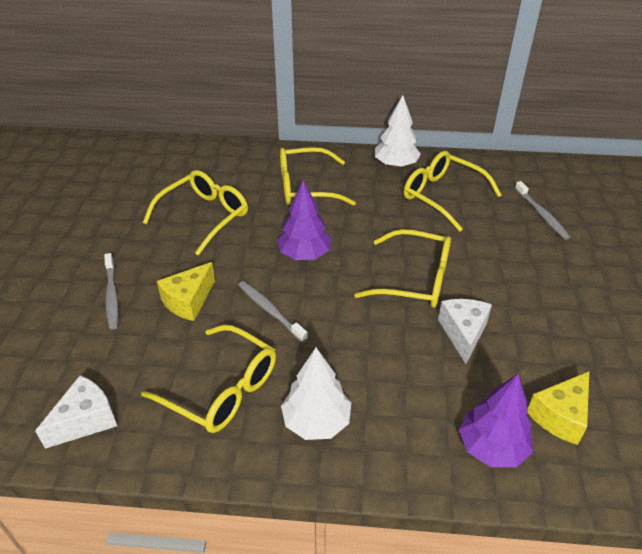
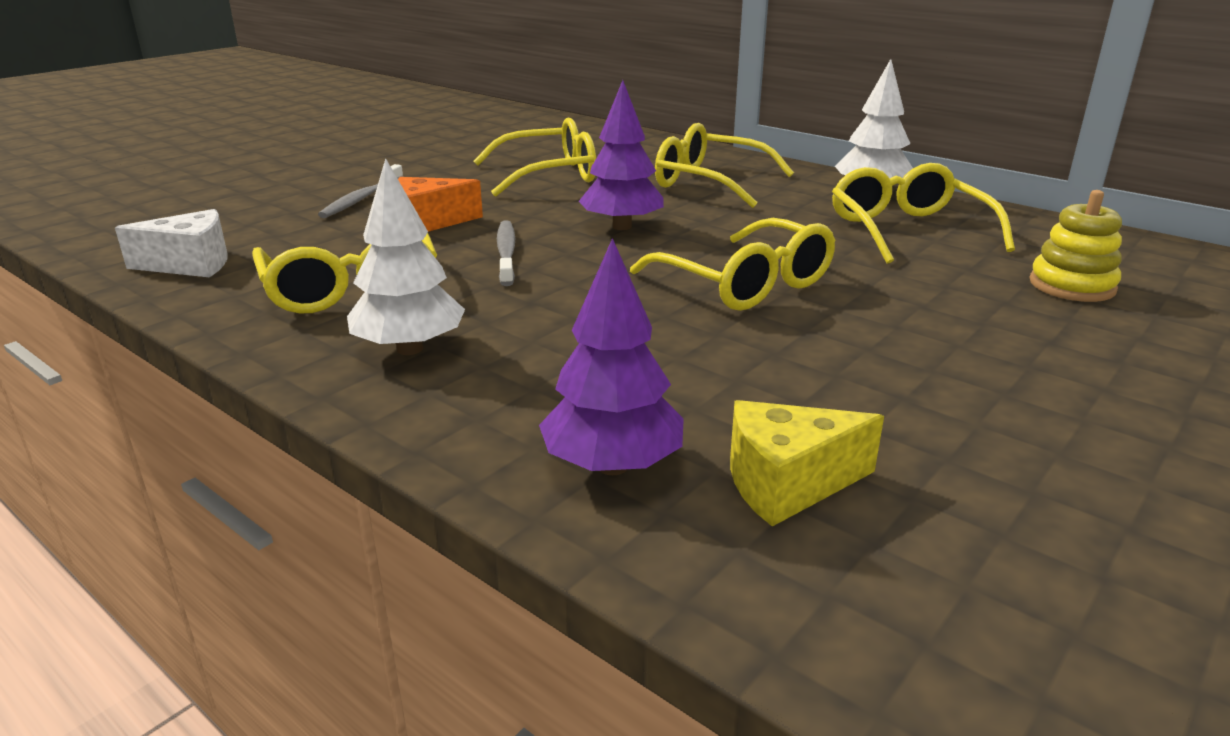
camera: 35 degrees right, 15 degrees down
(188, 301) = (429, 222): yellow cheese -> orange cheese
(463, 333) = (744, 349): white cheese -> none
(542, 215) = (1072, 286): grey toothbrush -> yellow stacking toy

